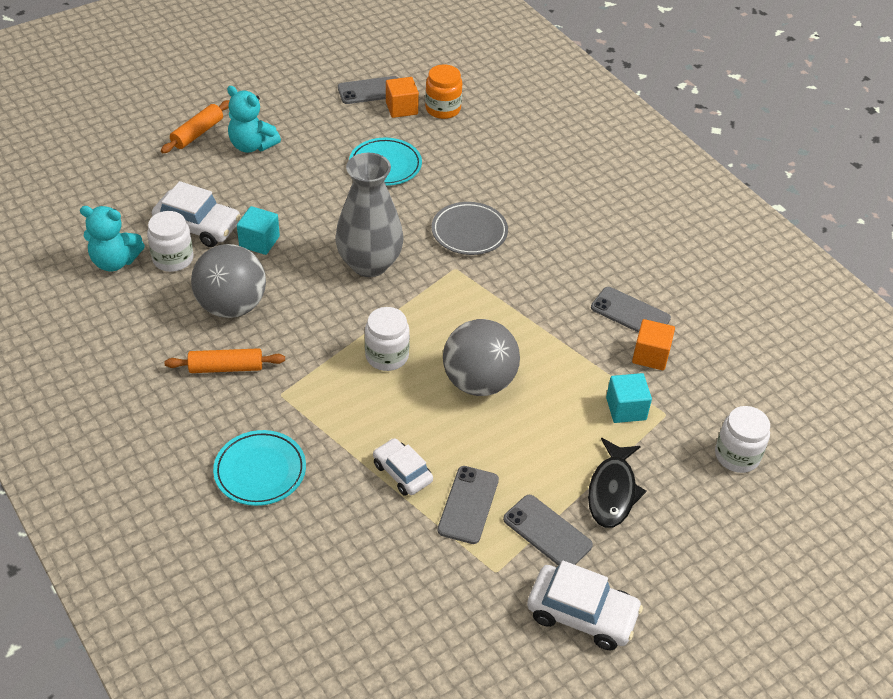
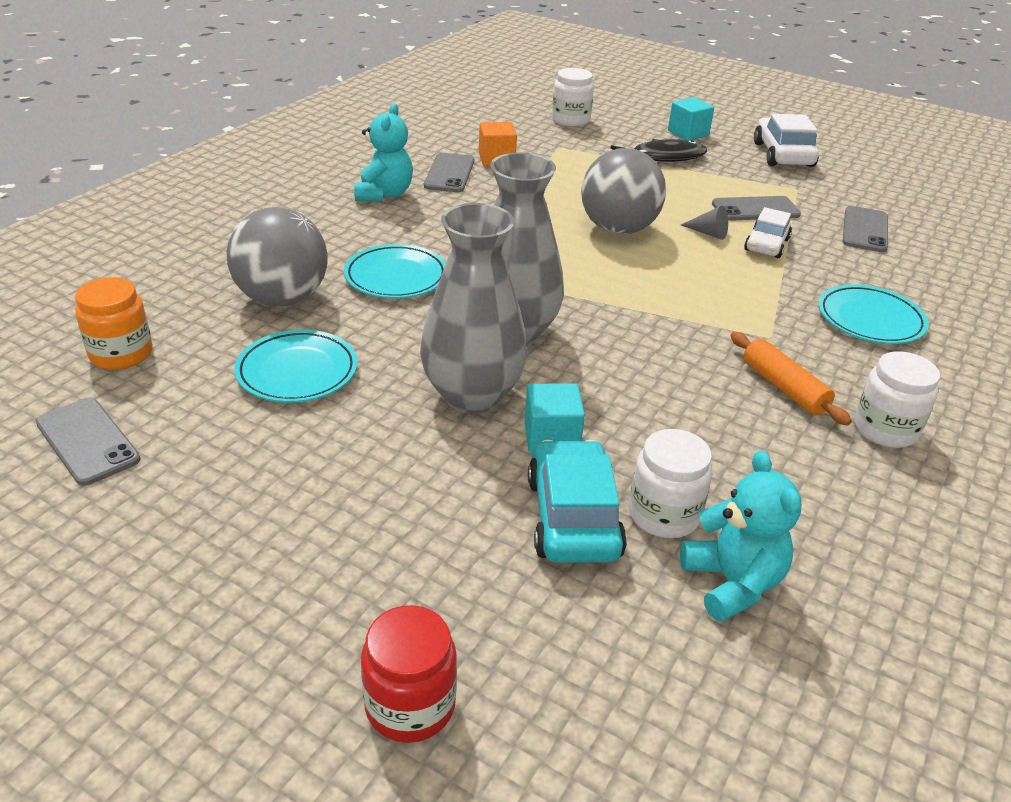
camera: 115 degrees left, 10 degrees down
(144, 146) = (410, 705): none -> red jar
(197, 133) = (323, 632): orange rolling pin -> none
(198, 226) = (573, 517): white car -> turquoise car
(232, 306) = (690, 419): grey ball -> grey ball (282, 299)
(252, 145) = (322, 534): turquoise teddy bear -> turquoise teddy bear (384, 194)
(318, 224) = (472, 395): none -> grey vase
(387, 356) = (642, 285): white jar -> white jar (885, 429)
(401, 108) = (133, 394): orange cube -> none
(442, 441) = (708, 233): none -> grey cone
(469, 232) = (396, 277): grey plate -> turquoise plate
(547, 532) = (735, 175): grey phone -> grey phone (865, 230)
(626, 409) = (571, 162): turquoise cube -> turquoise cube (688, 133)

